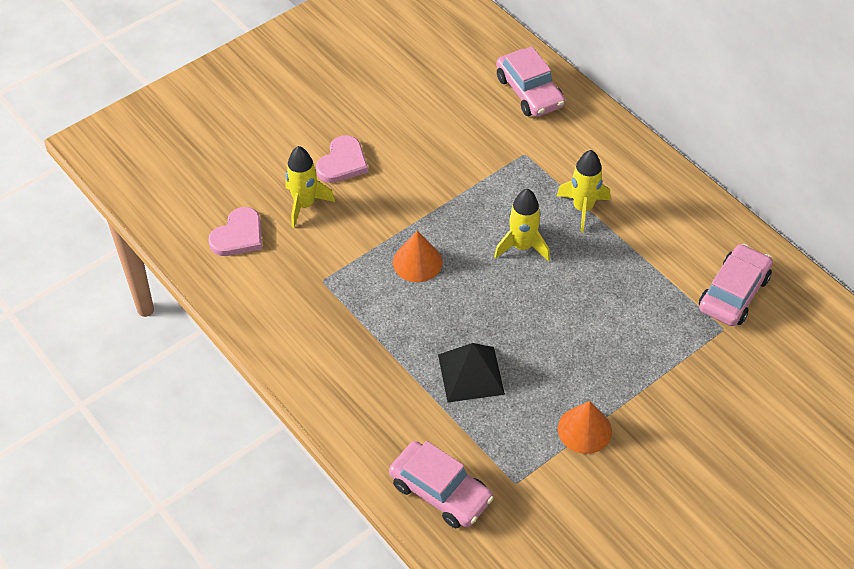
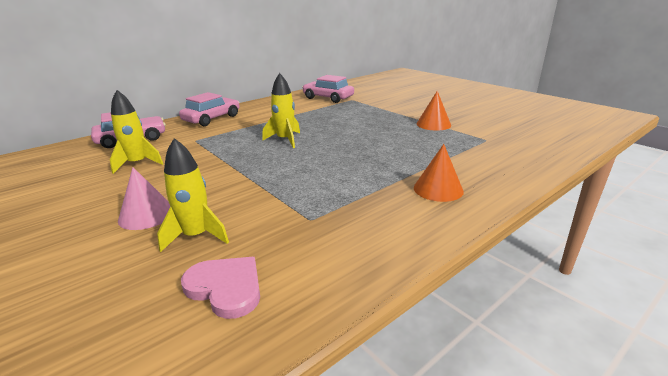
camera: 90 degrees left, 25 degrees down
(342, 162) = (146, 215): pink heart -> pink cone
(417, 262) = (293, 174): orange cone -> orange cone (438, 189)
(440, 491) = (514, 160): pink car -> pink car (212, 118)
(471, 374) = (404, 153): black pyramid -> none
(582, 208) = (256, 125): yellow rocket -> yellow rocket (138, 164)

